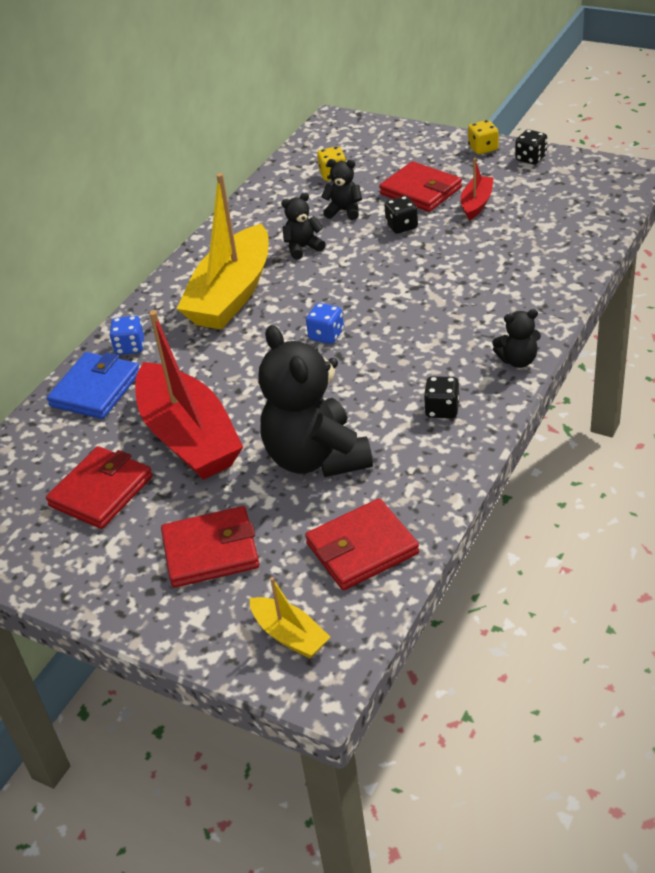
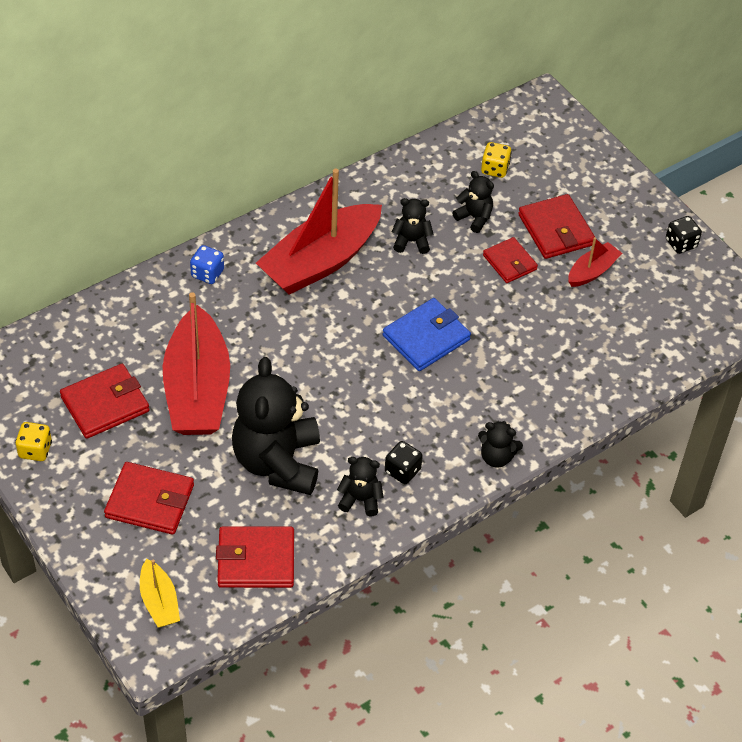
camera: 20 degrees right, 10 degrees up
(95, 389) = (156, 303): blue wallet -> blue wallet (426, 337)
(232, 294) = (320, 261): yellow boat -> red boat
(326, 335) = (366, 347): blue dice -> none
(401, 226) = (509, 262): black dice -> red wallet
(422, 450) = (360, 499): none -> black teddy bear
(483, 148) = (648, 208): yellow dice -> yellow dice (35, 450)

